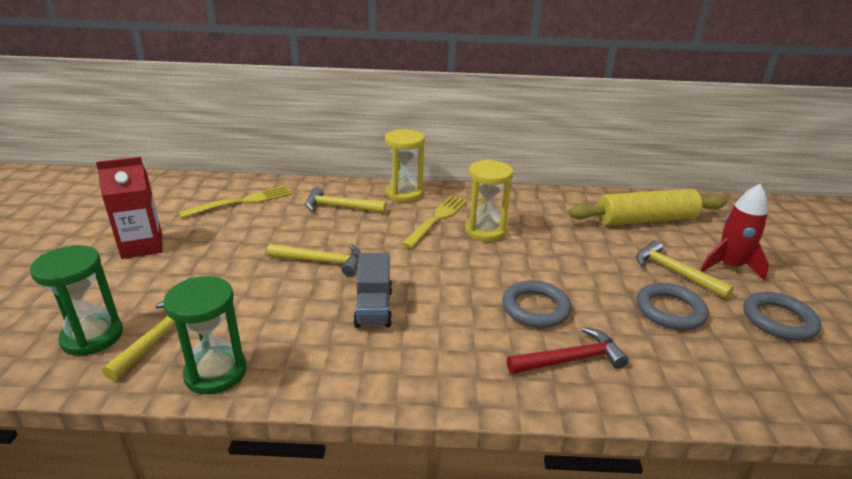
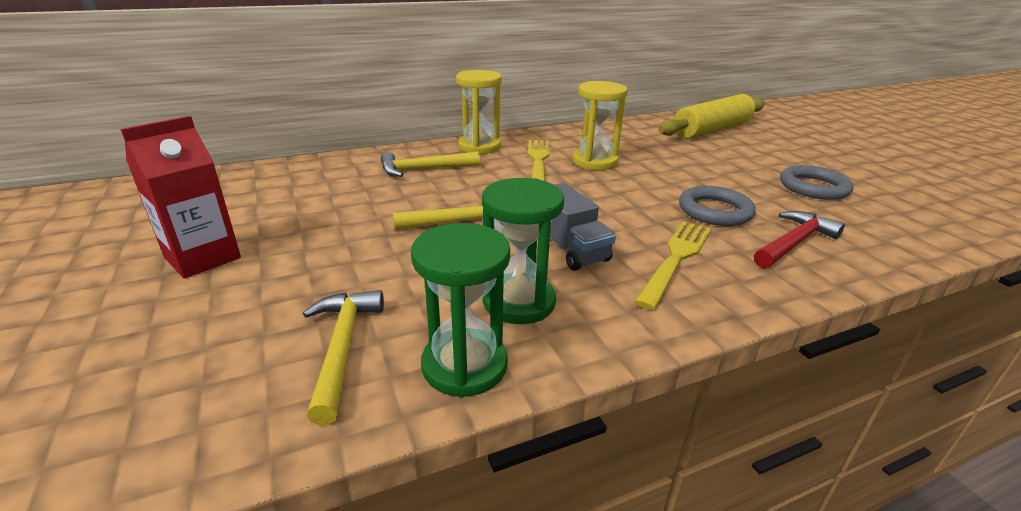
camera: 25 degrees left, 0 degrees up
(92, 337) = (233, 381): green hourglass -> green hourglass (519, 302)
(241, 202) = (297, 186): yellow fork -> yellow fork (676, 259)
(675, 272) = (780, 160): yellow hammer -> none
(729, 266) = (810, 148): red rocket -> none
(778, 320) = (888, 176): grey ring -> none

